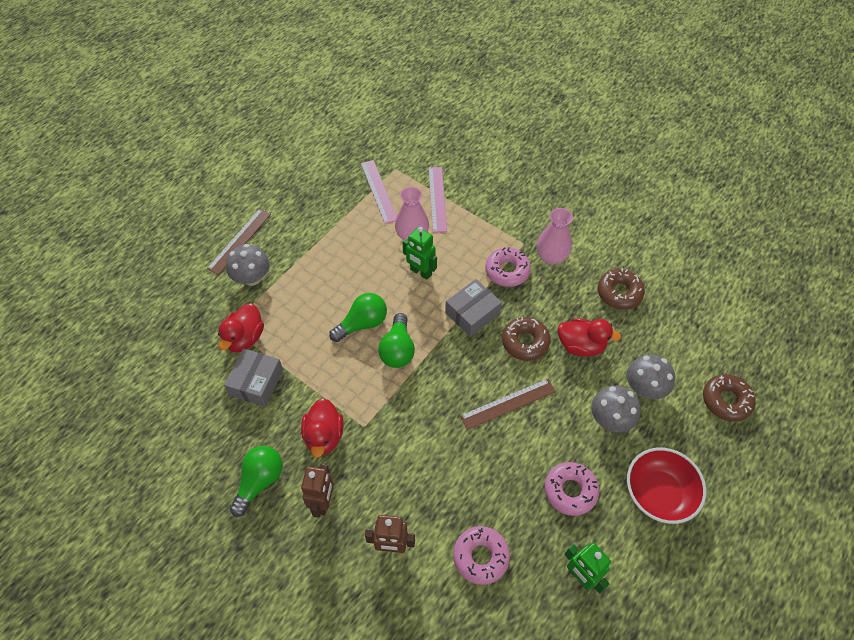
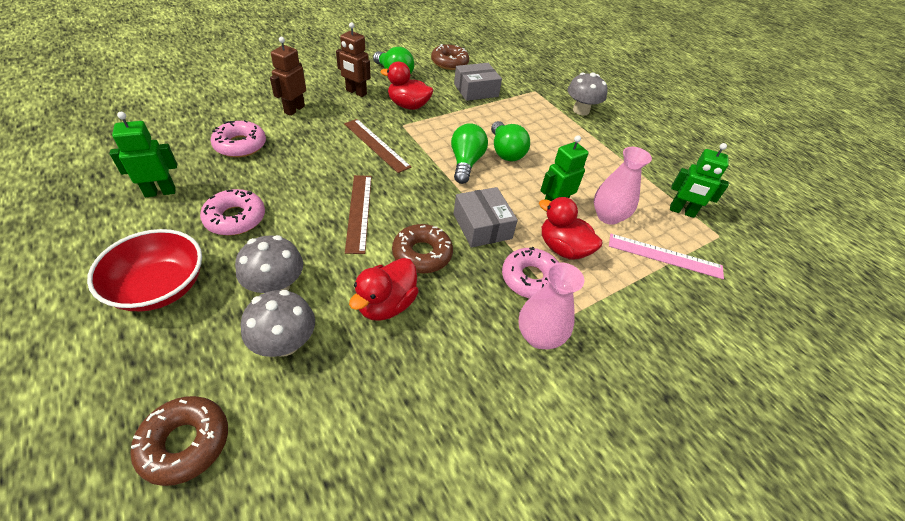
camera: 105 degrees right, 10 degrees down
(239, 241) = (625, 113): brown ruler -> brown ruler (376, 145)
(244, 338) = (520, 94): red duck -> red duck (563, 248)
(256, 382) = (476, 90): grey box -> grey box turned 60 degrees counterclockwise
(379, 191) = (682, 211): pink ruler -> green robot
(397, 349) = (466, 163): green light bulb -> green light bulb turned 75 degrees clockwise
(619, 293) = (443, 393): brown donut -> brown donut (449, 62)

